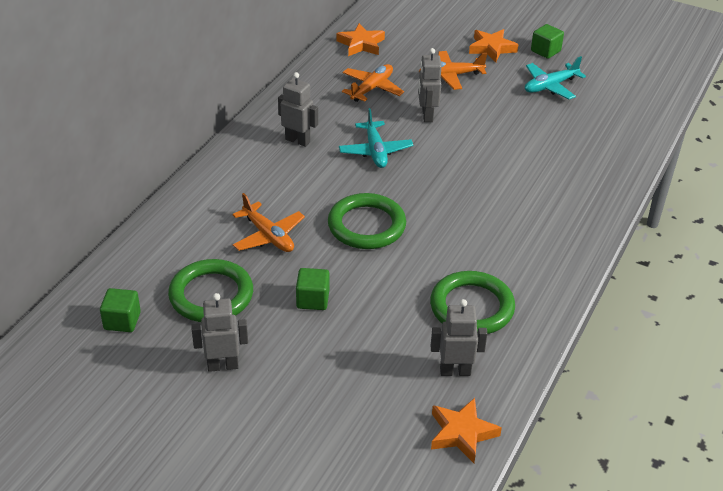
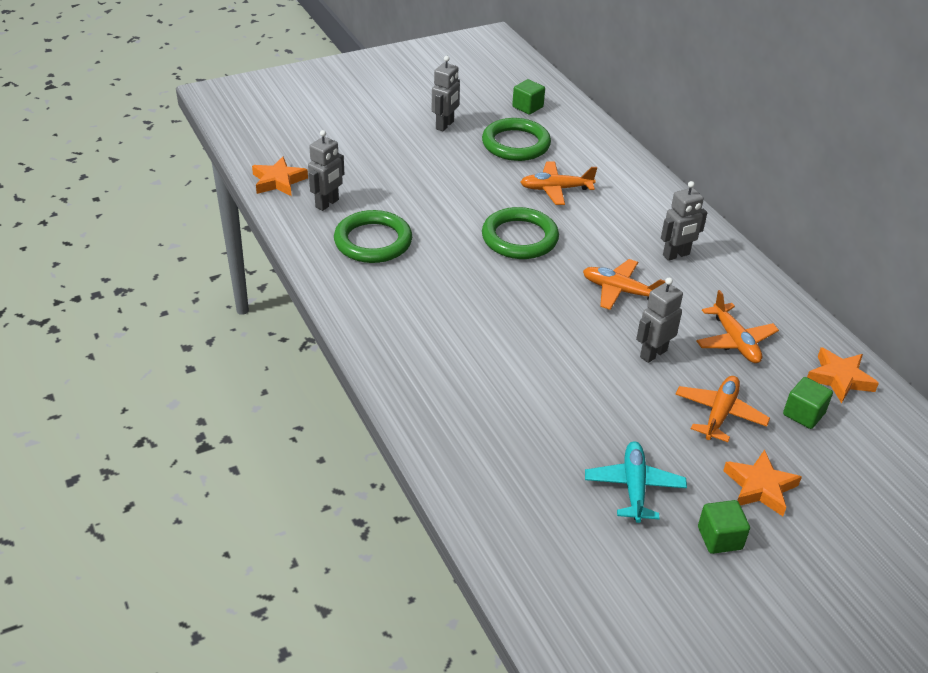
camera: 125 degrees right, 0 degrees up
(313, 299) = (464, 179): green cube -> green cube (803, 414)
(375, 151) = (620, 291): turquoise plane -> orange plane
(427, 115) = (653, 353): grey robot -> grey robot turned 75 degrees counterclockwise

